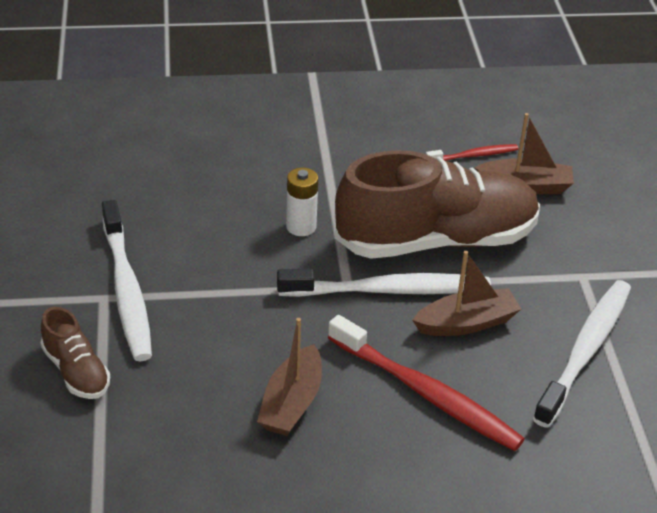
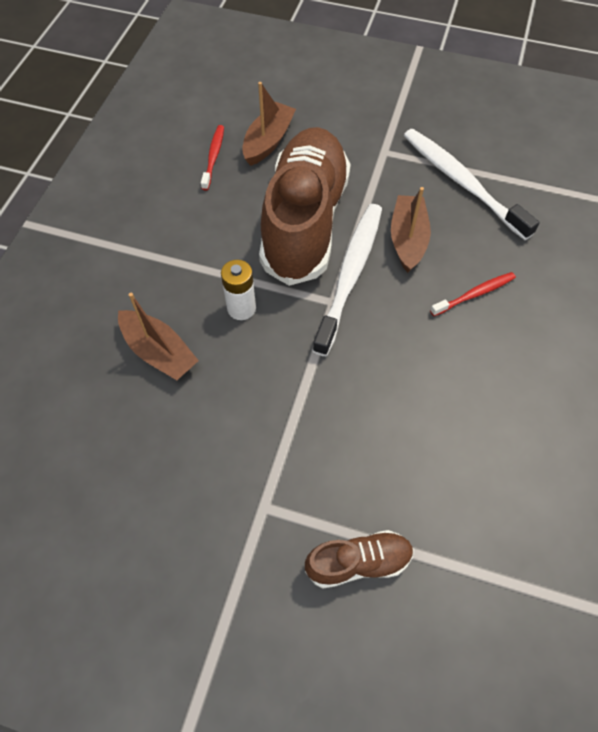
camera: 65 degrees left, 20 degrees up
(126, 290) = (262, 482): white toothbrush -> none
(292, 403) = (456, 391): brown boat -> brown boat (159, 352)
(426, 393) = (474, 294): red toothbrush -> red toothbrush, size x0.51

